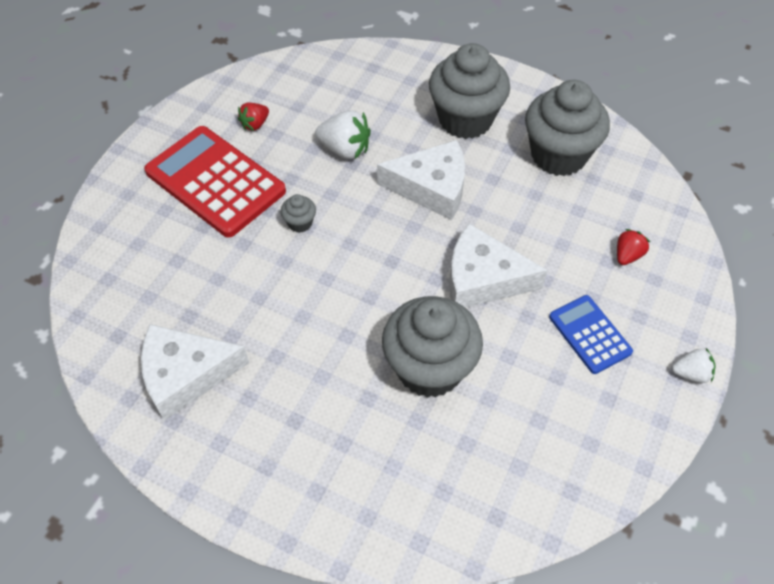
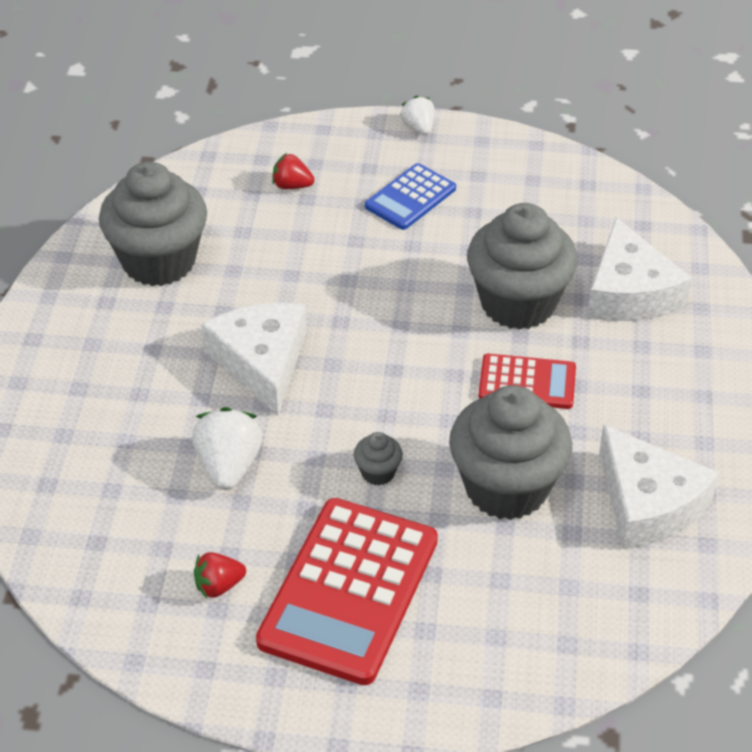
camera: 110 degrees left, 10 degrees down
(255, 124) = (219, 586): red strawberry -> red strawberry turned 135 degrees clockwise
(340, 341) = (527, 382): none -> red calculator
(465, 119) = (124, 358): grey cupcake -> grey cupcake (506, 488)
(483, 279) = (380, 288): white cheese -> white cheese (629, 292)

